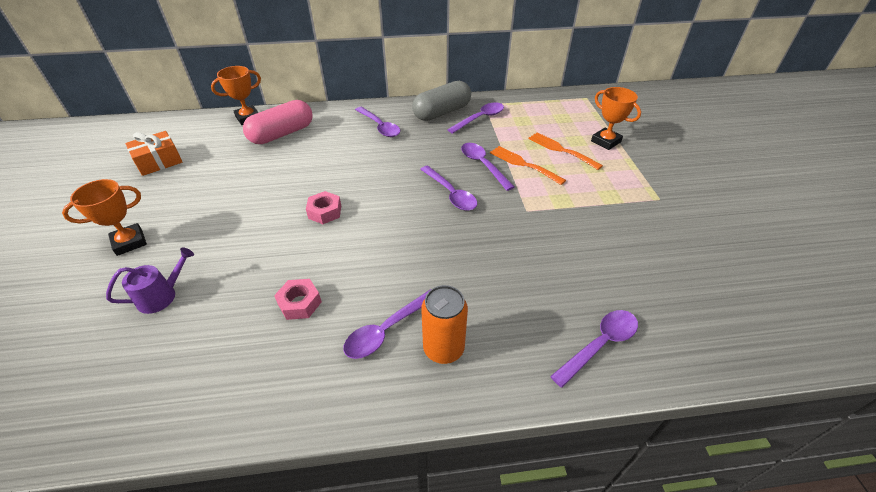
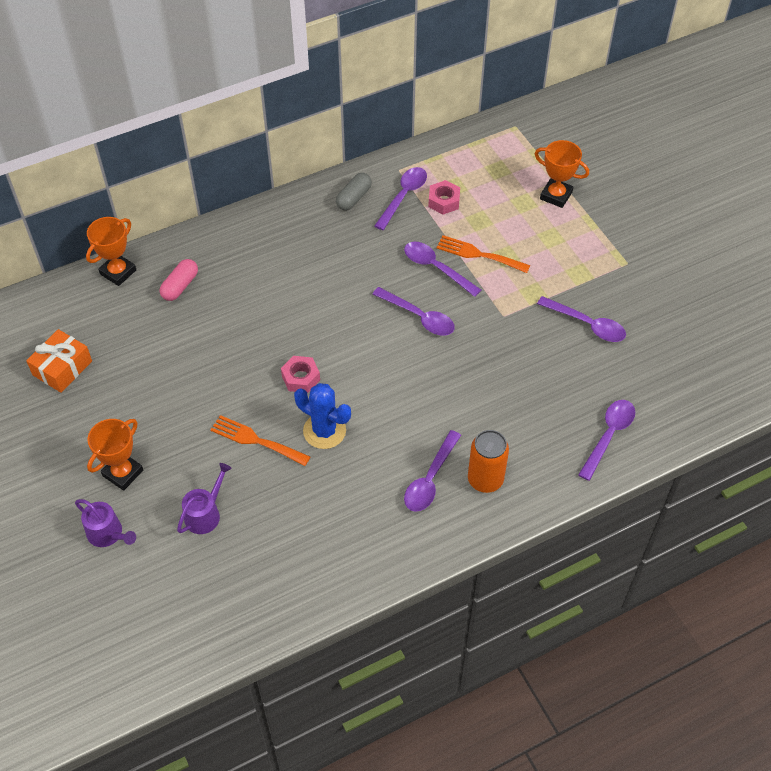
camera: 20 degrees left, 10 degrees up
(71, 287) = (108, 534): none -> purple watering can
(282, 134) = (180, 286): pink capsule -> pink capsule, size x0.58
(300, 303) = (339, 480): pink nut -> pink nut (444, 201)
(316, 257) = (324, 431): none -> blue cactus
(380, 126) = (291, 242): purple spoon -> purple spoon (587, 324)
(442, 112) = (354, 198): grey capsule -> grey capsule, size x0.58
(561, 150) = (511, 222): orange fork -> orange fork (256, 440)

